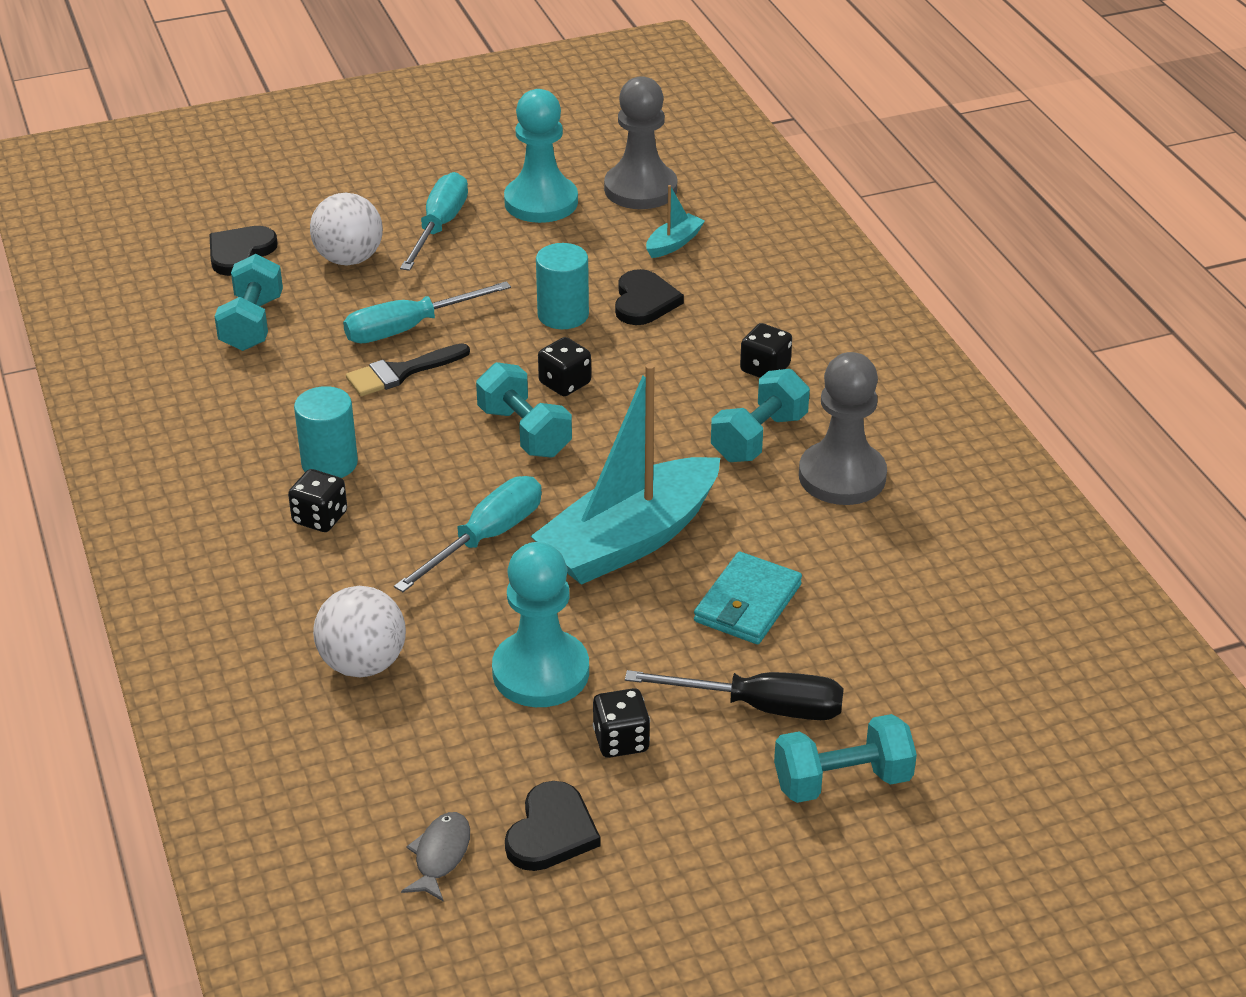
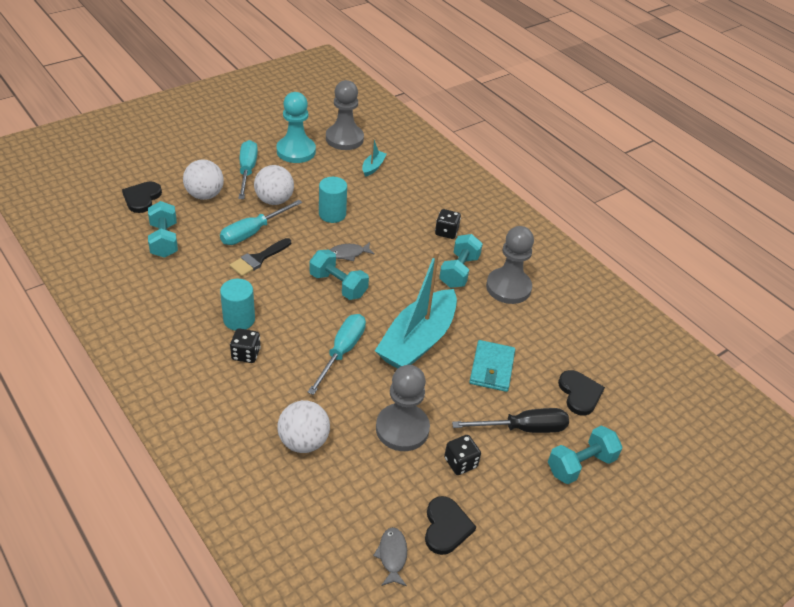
camera: 20 degrees left, 5 degrees up
(468, 280) = (274, 200): none -> white ball
(541, 672) = (402, 429): turquoise pawn -> grey pawn
(565, 383) = (348, 254): black dice -> grey fish
(644, 301) = (371, 201): black heart -> black heart (579, 394)

